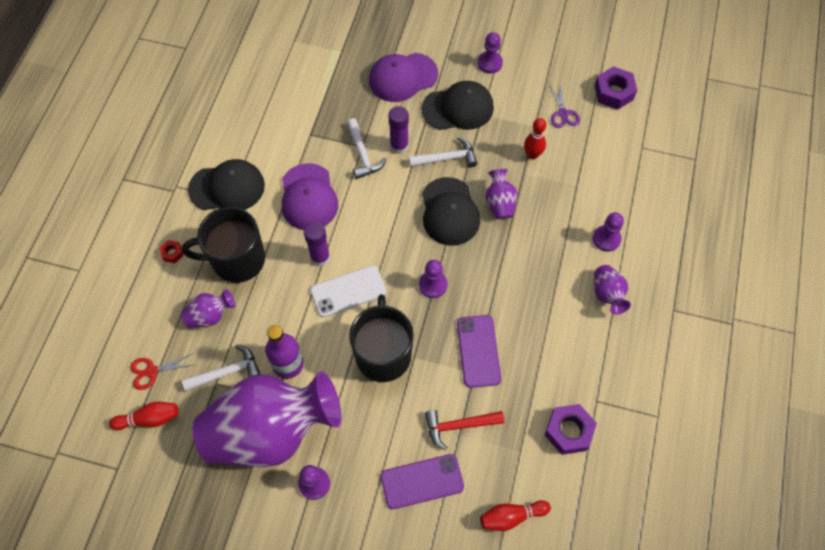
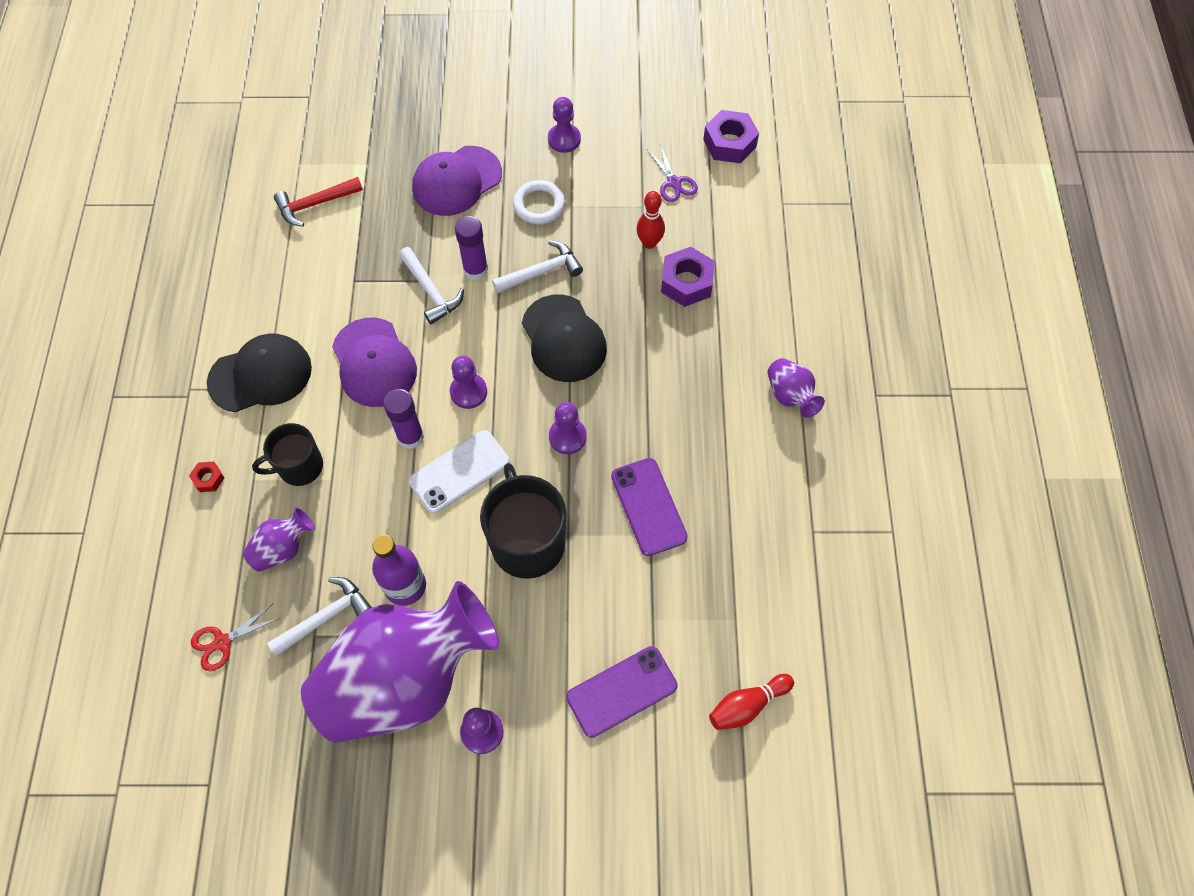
camera: 15 degrees left, 0 degrees up
(149, 419) = (236, 706): red bowling pin -> none
(237, 260) = (299, 467): black mug -> black mug, size x0.62
(458, 108) = (539, 205): black cap -> white ring
(459, 426) = (650, 608): red hammer -> red hammer (315, 204)
(499, 203) = (624, 313): purple vase -> none
(568, 431) = (789, 579): purple nut -> purple nut (686, 282)
(606, 239) = (770, 327): purple pawn -> purple pawn (468, 392)

